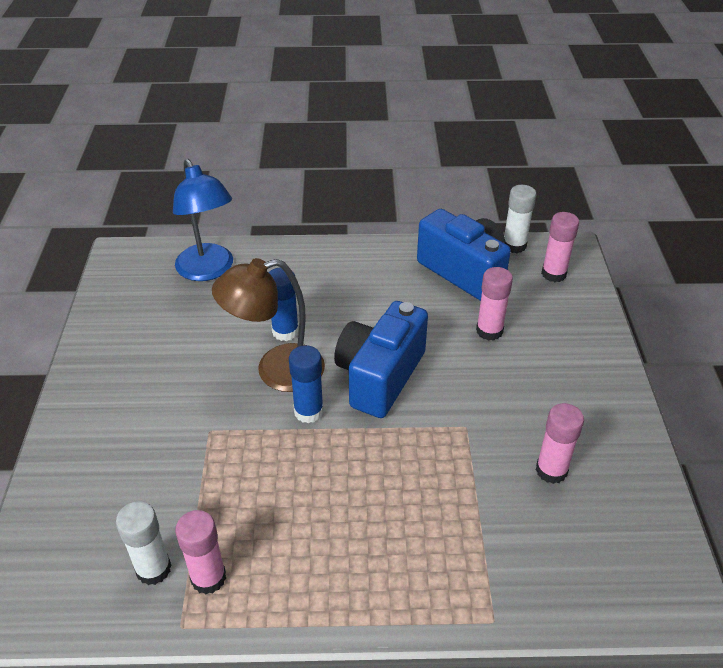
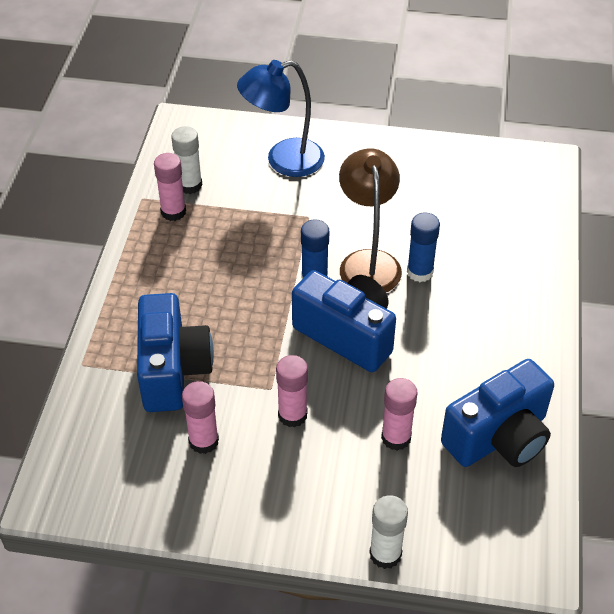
camera: 100 degrees right, 5 degrees up
(208, 270) = (518, 222): blue lamp -> blue lamp (283, 160)
(471, 518) = (173, 370): none -> blue camera
(514, 245) = (548, 502): white glue stick -> white glue stick (385, 554)
(553, 274) = (488, 530): pink glue stick -> pink glue stick (292, 415)

